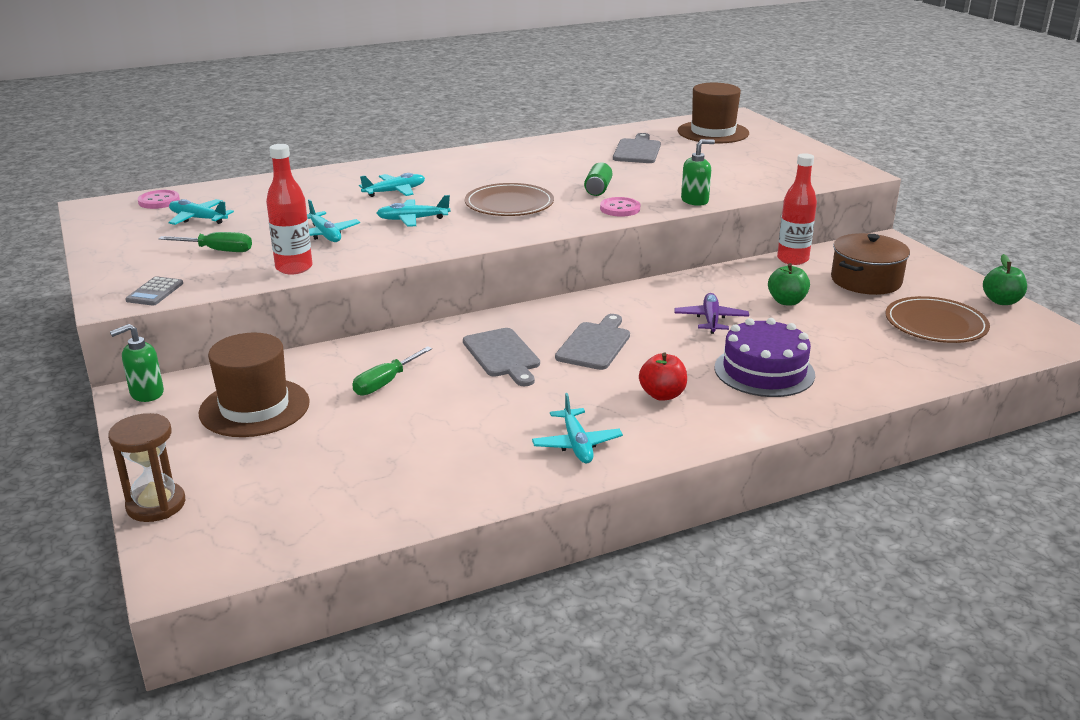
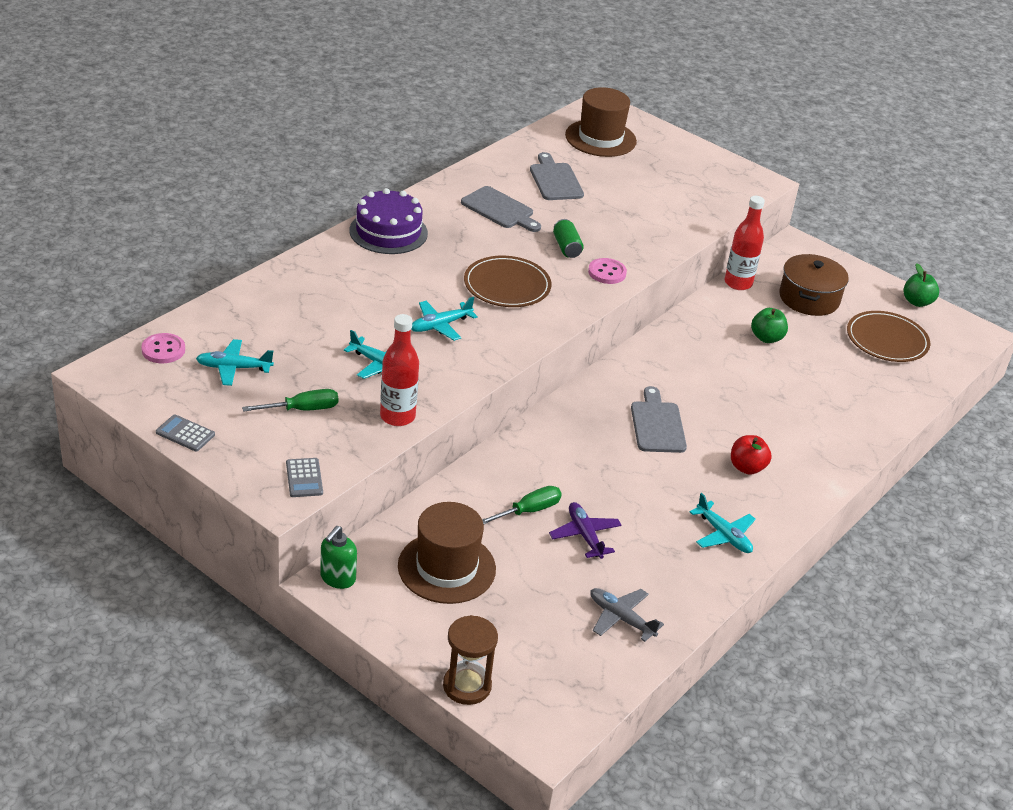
camera: 30 degrees left, 10 degrees up
(101, 249) = (185, 434): none -> grey calculator
(382, 488) = (620, 618): none -> grey plane
(386, 382) = (528, 511): green screwdriver -> green screwdriver turned 135 degrees counterclockwise
(395, 191) = (385, 287): turquoise plane -> none
(502, 355) = (595, 455): grey cutting board -> grey cutting board (500, 209)
(695, 201) = (660, 248): green soap dispenser -> none
(710, 319) = (724, 373): purple plane -> purple plane (584, 535)
(764, 371) = (801, 423): purple cake -> purple cake (388, 232)

